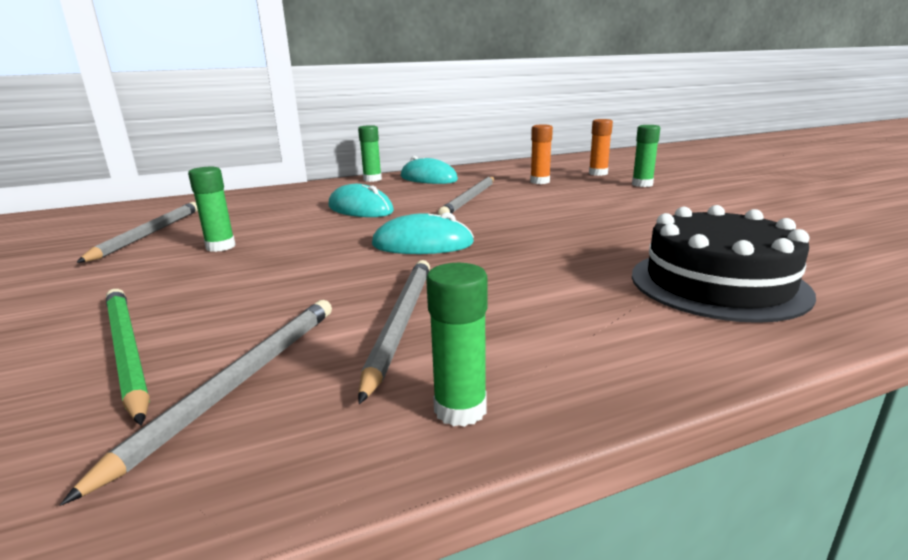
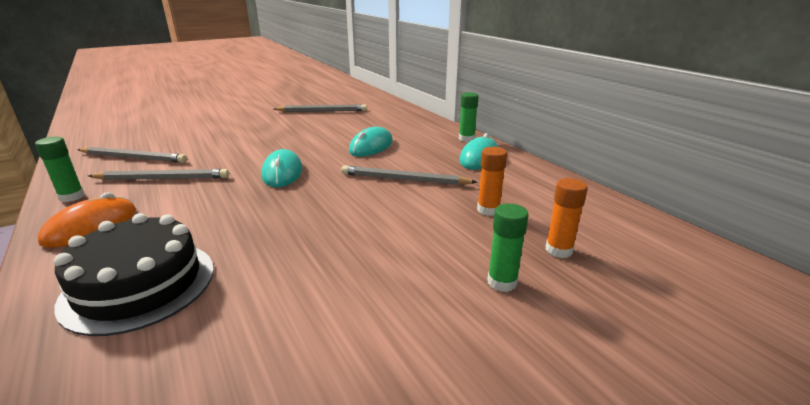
camera: 80 degrees right, 5 degrees up
(126, 351) = (176, 137): green pencil -> none
(220, 247) = (296, 127): green glue stick -> none
(592, 348) = (91, 226): none -> orange mouse

